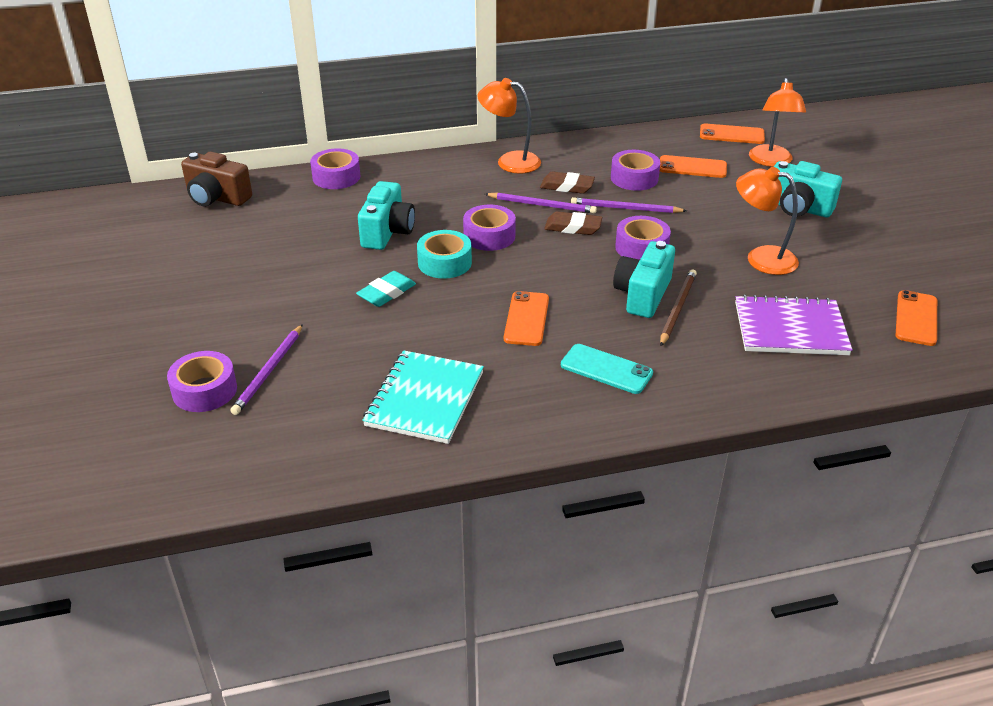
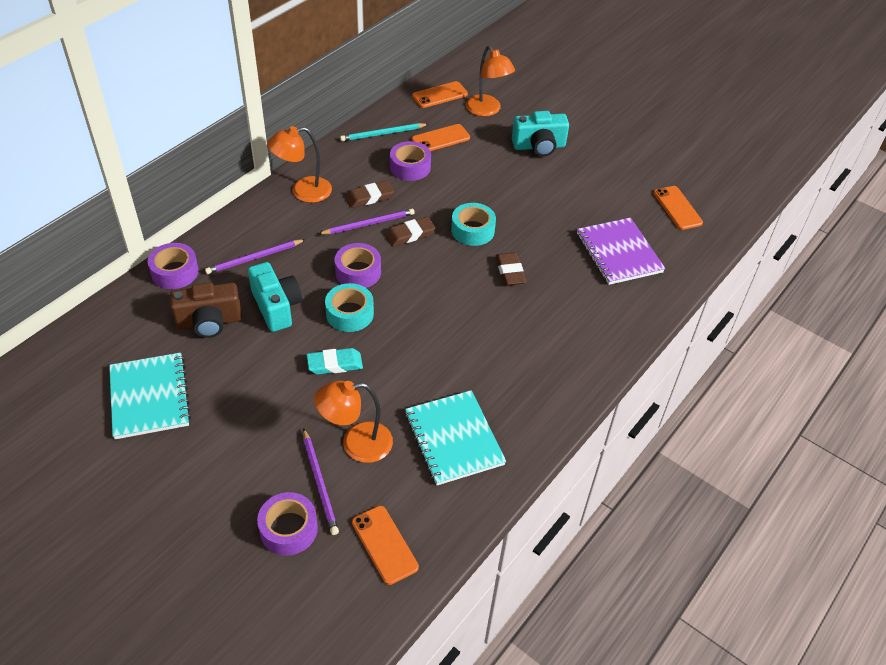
camera: 40 degrees left, 10 degrees up
(217, 198) = (88, 345): brown camera -> brown camera (209, 322)
(217, 250) = (150, 397): none -> turquoise notebook
(386, 293) = (335, 364): turquoise eraser -> turquoise eraser turned 75 degrees clockwise
(526, 319) = (455, 333): orange phone -> orange phone (384, 544)
(606, 369) = (543, 346): turquoise phone -> none
(625, 208) = (430, 199): purple pencil -> purple pencil (254, 258)
(636, 145) = (382, 134): none -> turquoise pencil
(641, 248) = (472, 230): purple tape -> turquoise tape
(642, 295) = (510, 272): turquoise camera -> brown eraser
(677, 308) = (541, 272): brown pencil -> none
(761, 258) = (554, 202): orange lamp -> orange lamp (356, 444)
(790, 328) = (618, 253): purple notebook -> purple notebook turned 75 degrees counterclockwise

